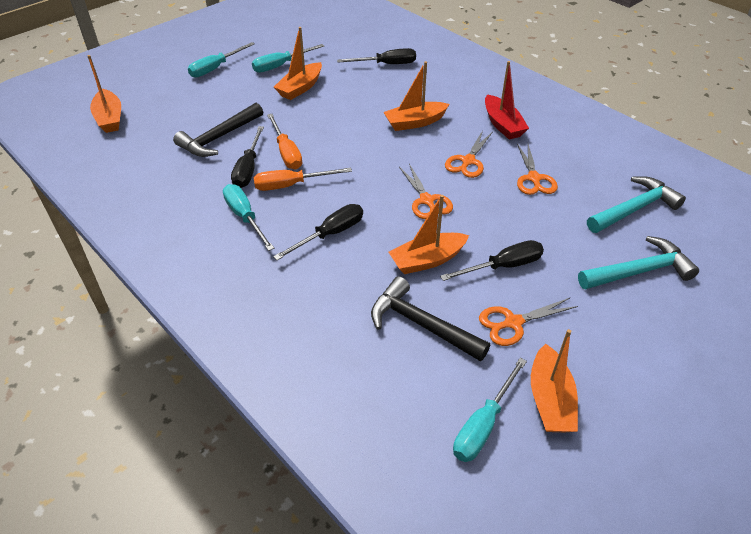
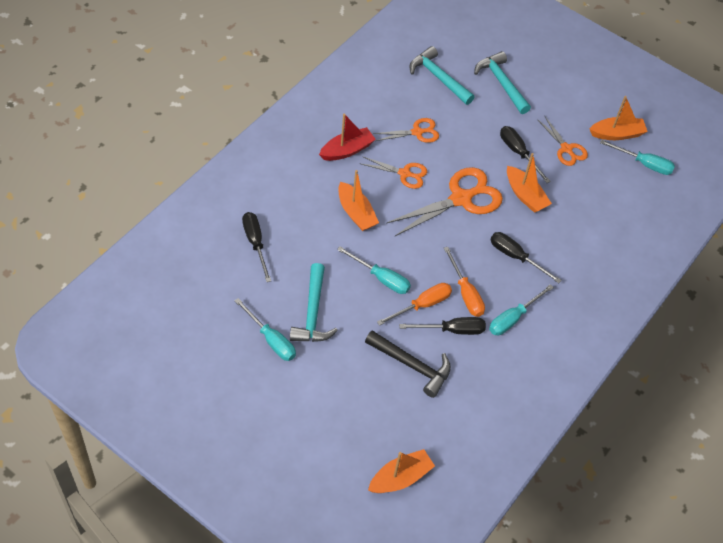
camera: 105 degrees left, 10 degrees up
(215, 68) = (285, 403): turquoise screwdriver -> turquoise screwdriver (381, 278)
(300, 88) = (313, 313): orange boat -> turquoise hammer
(421, 324) = (583, 196): black hammer -> none
(427, 200) = (461, 199): orange scissors -> orange scissors, size x1.79

